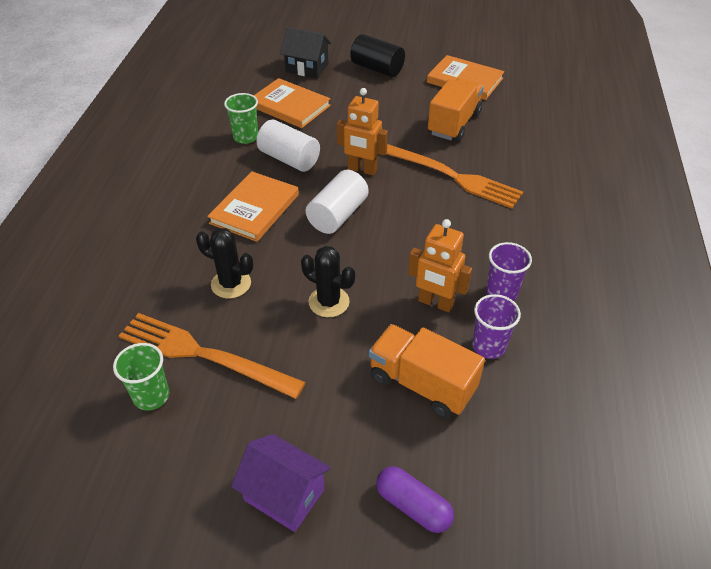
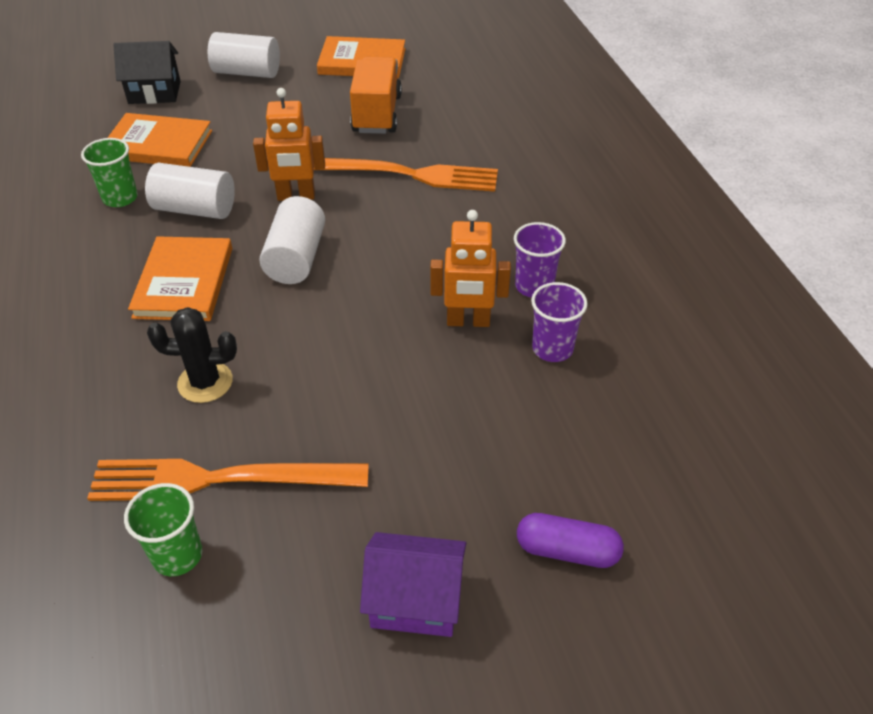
camera: 25 degrees left, 0 degrees up
(329, 302) = (343, 362): black cactus -> none
(377, 69) = (247, 72): black cylinder -> white cylinder
(421, 384) = (502, 415): orange truck -> none

